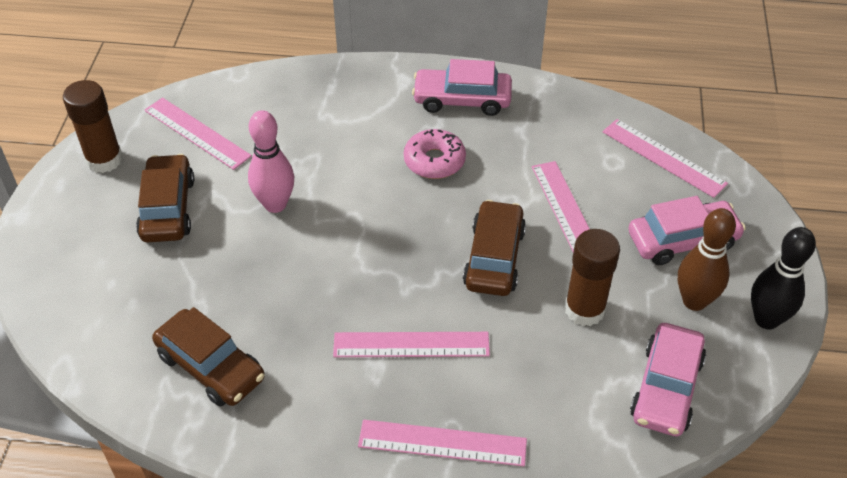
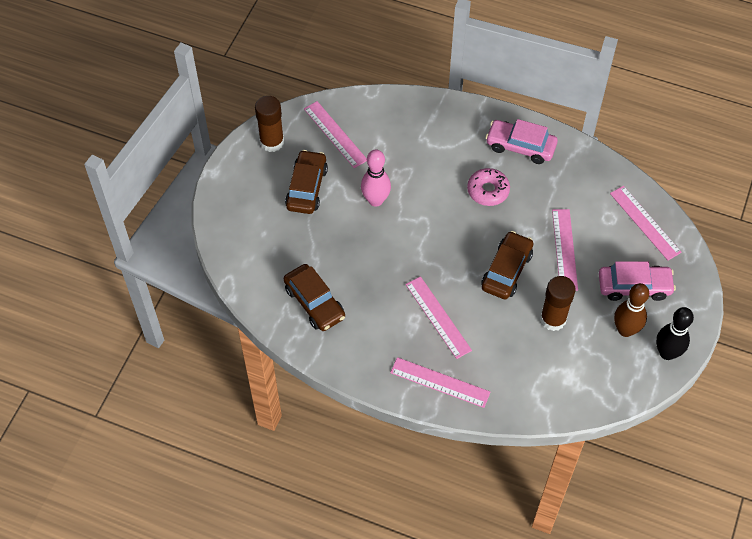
camera: 15 degrees right, 10 degrees up
(411, 345) = (438, 317): pink ruler -> pink ruler turned 45 degrees clockwise
(666, 388) = (586, 382): pink car -> none

